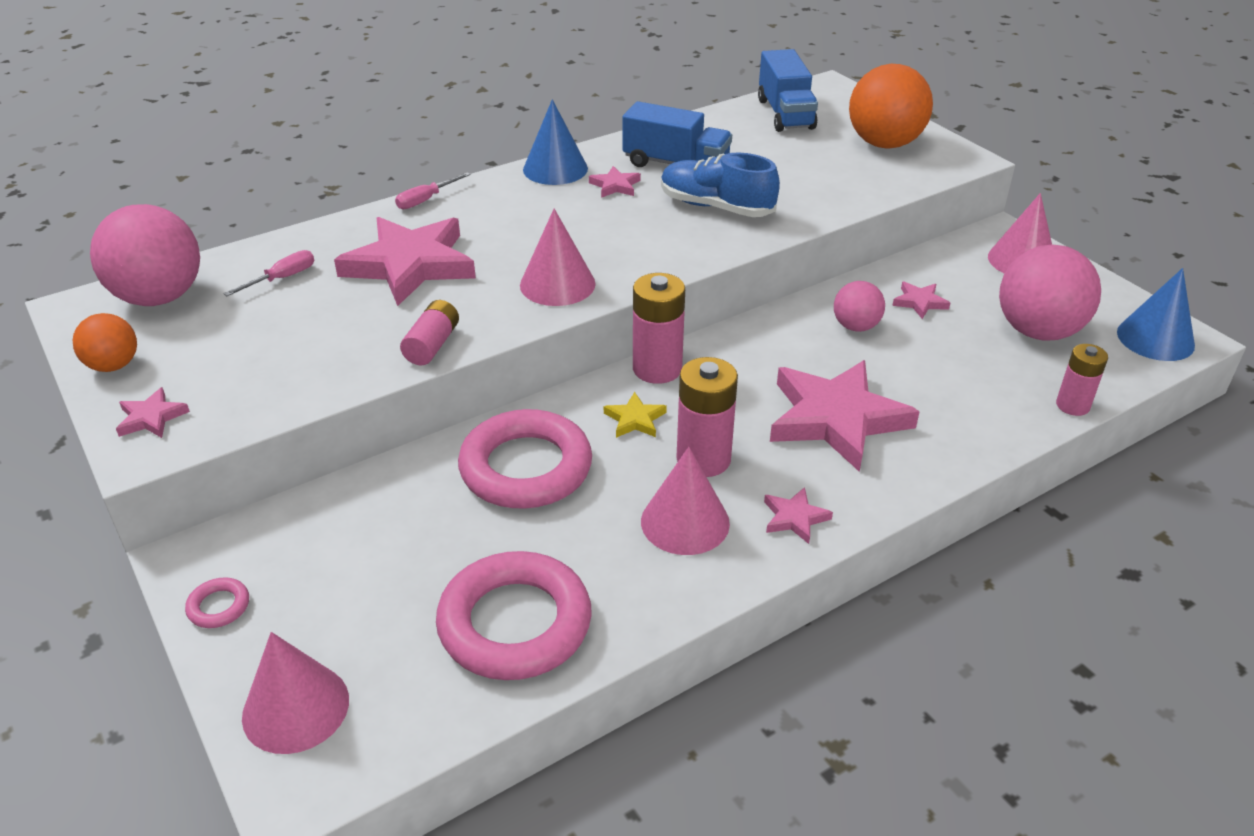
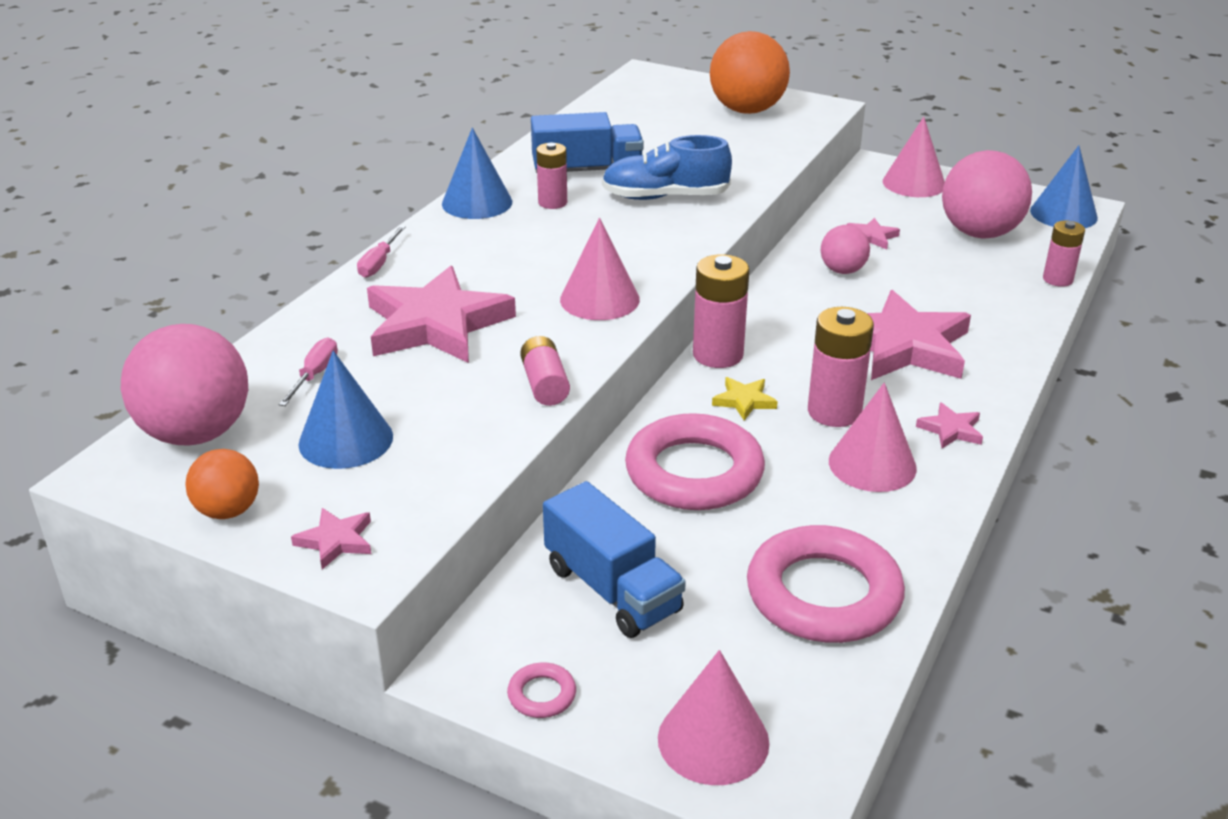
camera: 30 degrees left, 5 degrees down
(245, 339) = (346, 440): none -> blue cone
(615, 186) = (552, 202): pink star -> pink battery
(785, 114) = (635, 105): blue truck -> blue truck (612, 589)

